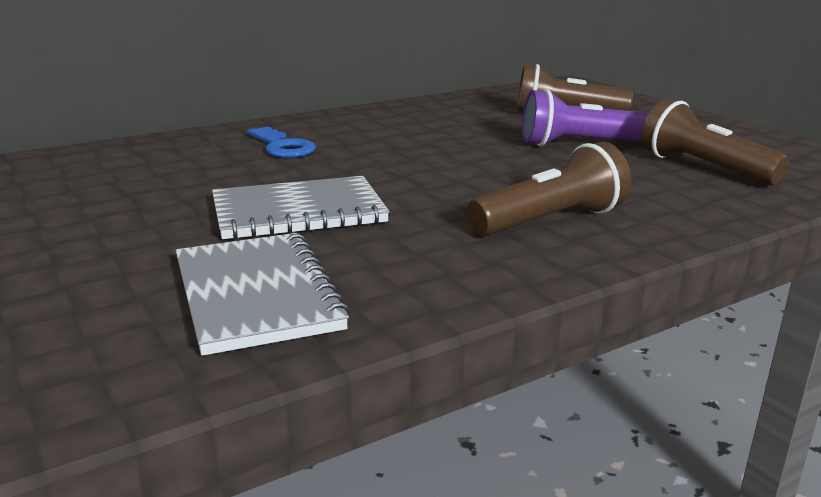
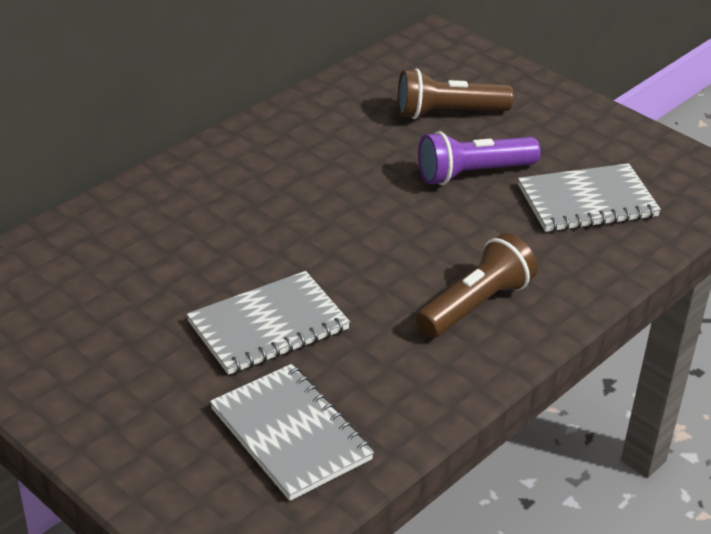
camera: 15 degrees left, 15 degrees up
(282, 147) = (198, 220): blue key -> none
(703, 168) = (587, 201): brown flashlight -> grey notebook

